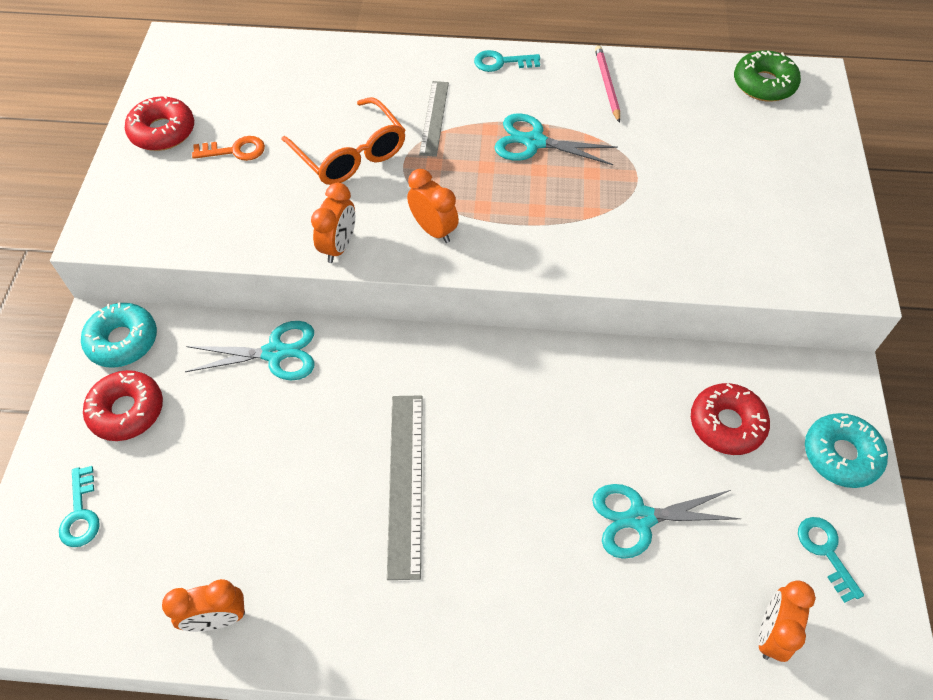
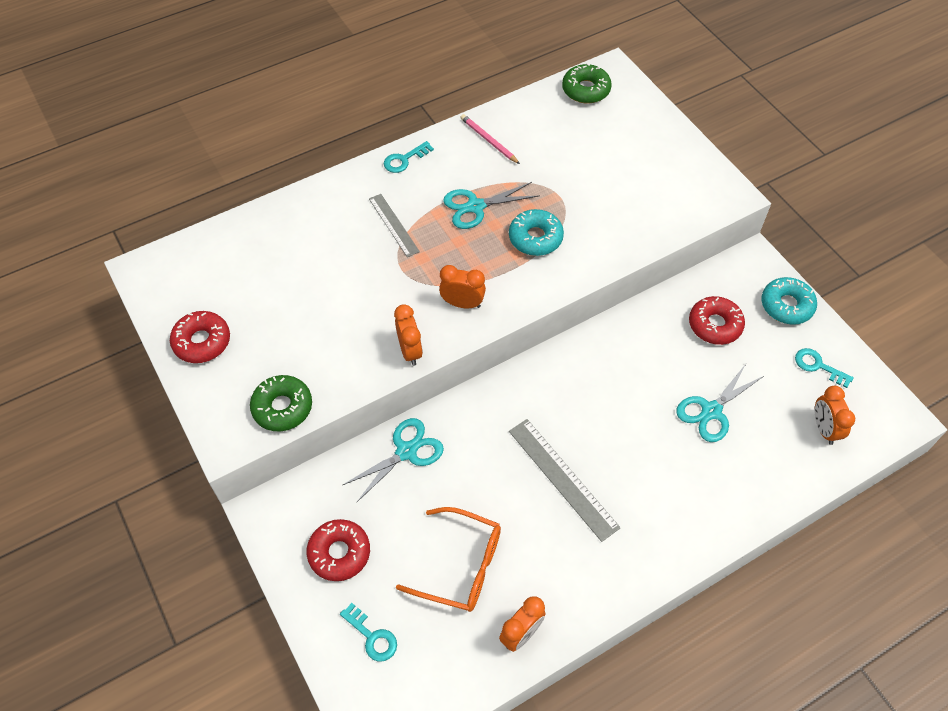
camera: 35 degrees left, 0 degrees up
(123, 341) = (290, 510): turquoise donut -> turquoise donut (535, 238)
(173, 231) = (282, 407): none -> green donut
(235, 150) = (272, 325): orange key -> none
(351, 154) = (359, 282): orange glasses -> orange glasses (461, 566)

